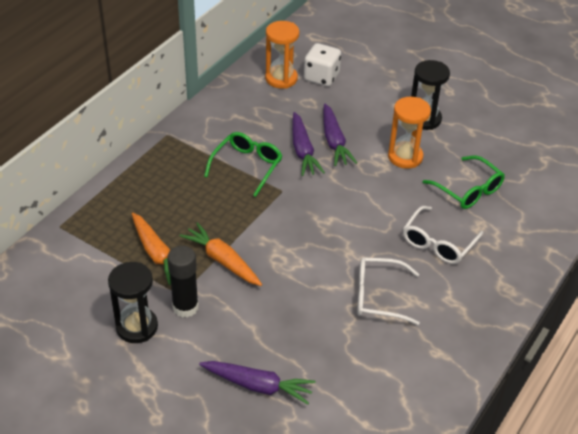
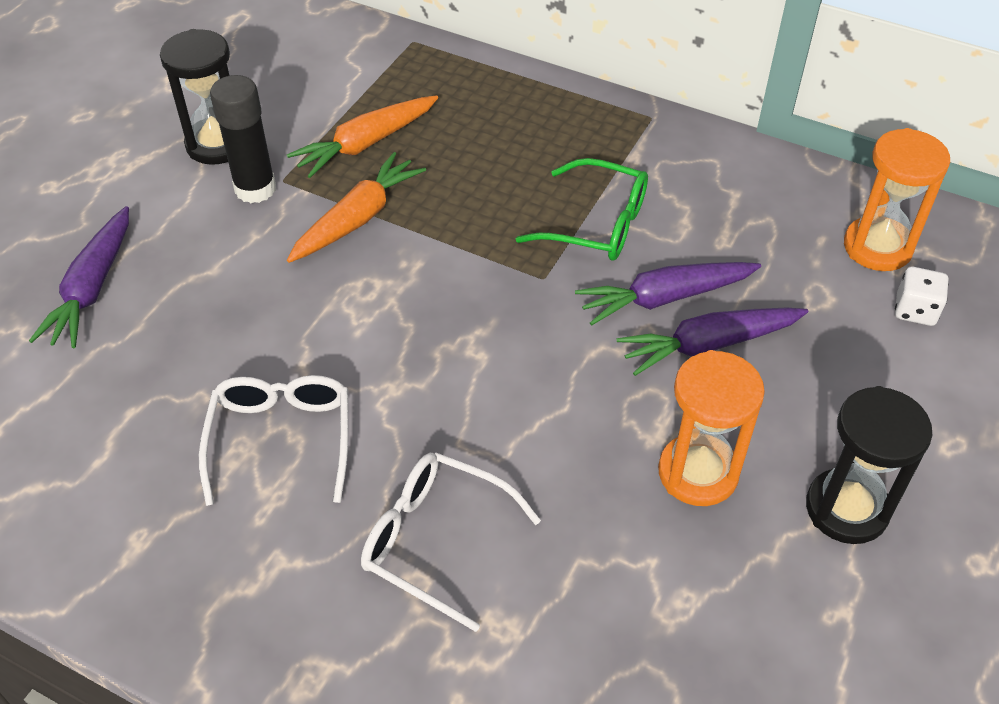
camera: 85 degrees right, 5 degrees up
(321, 77) = (915, 310): white dice -> white dice, size x0.62
(468, 190) = (617, 603): green glasses -> none

